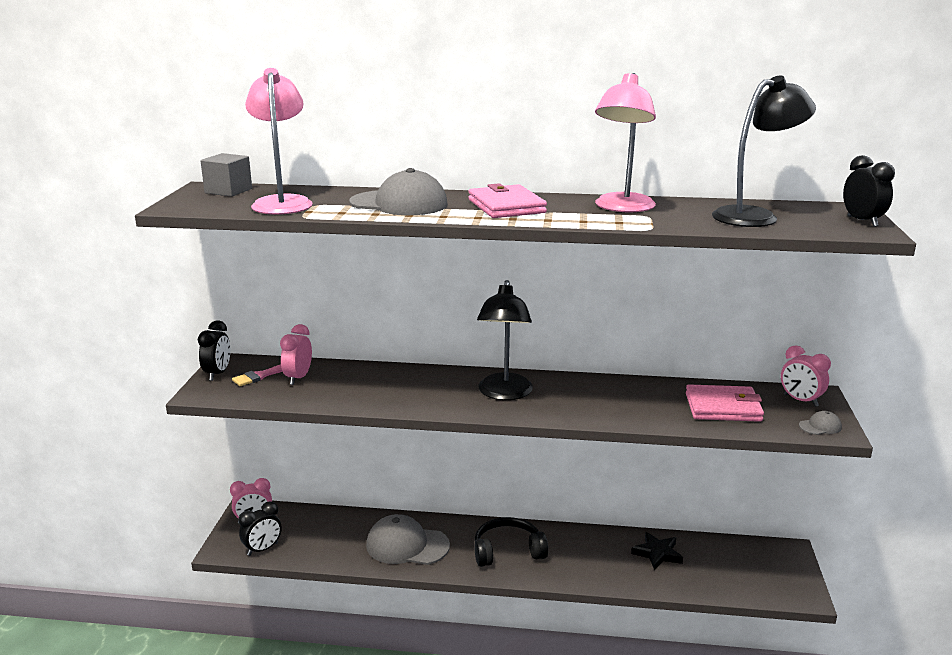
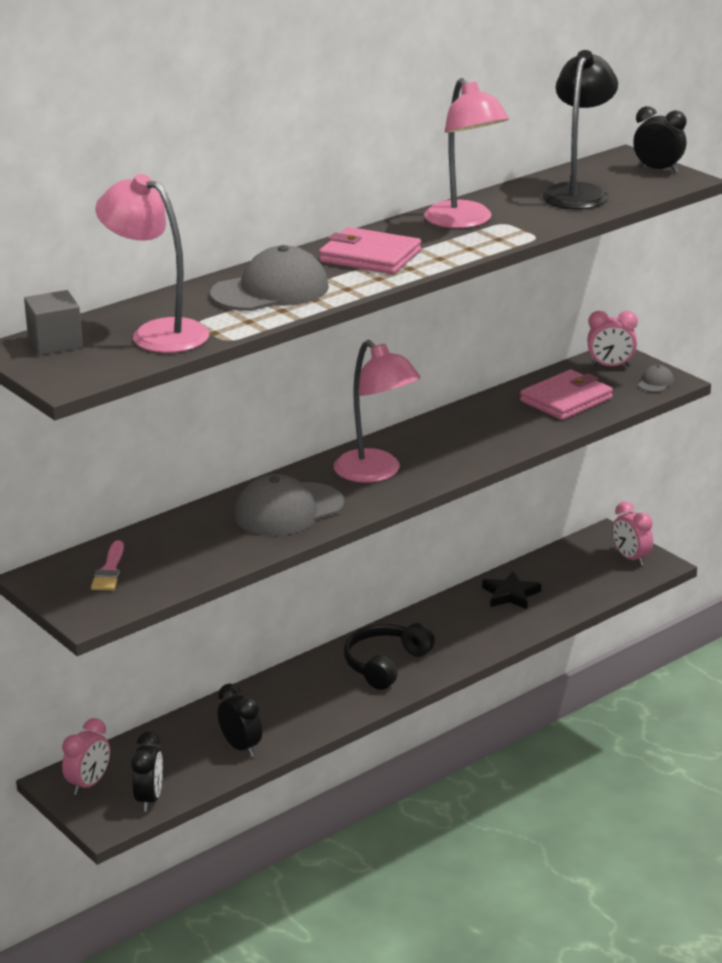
camera: 45 degrees left, 5 degrees up
(217, 374) = (57, 592): black clock -> black clock (241, 747)
(298, 378) = (153, 554): pink clock -> pink clock (631, 558)
(407, 545) = (286, 713): grey cap -> grey cap (288, 510)
(504, 393) = (376, 473): black lamp -> pink lamp

